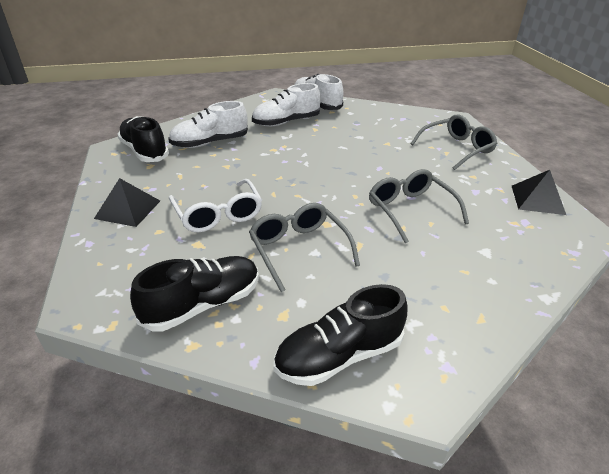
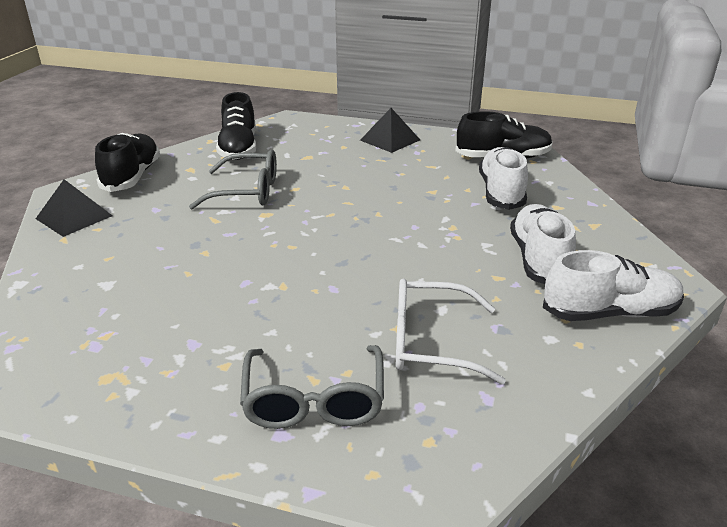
camera: 120 degrees right, 5 degrees down
(218, 215) = (340, 171): white glasses -> white glasses (430, 342)
(410, 210) = (224, 270): grey glasses -> none
(537, 199) = (105, 393): black pyramid -> black pyramid (74, 217)

